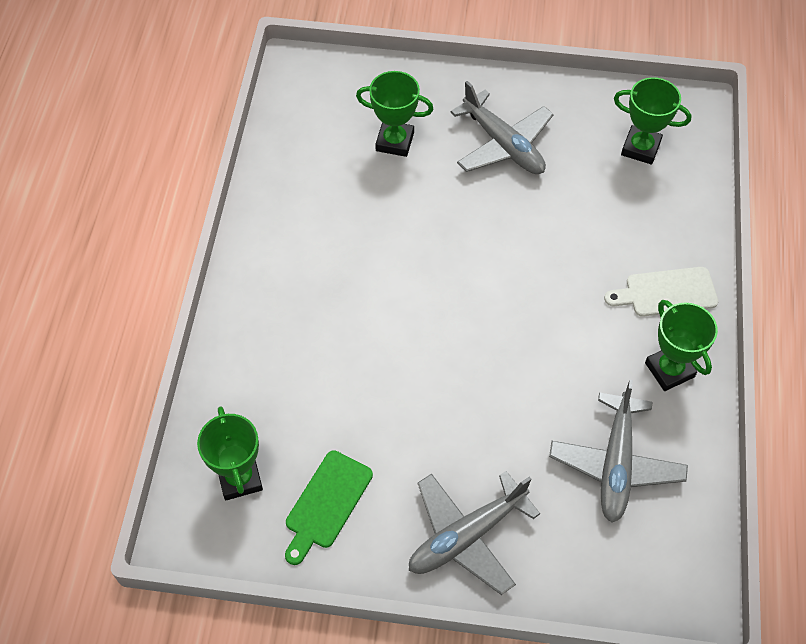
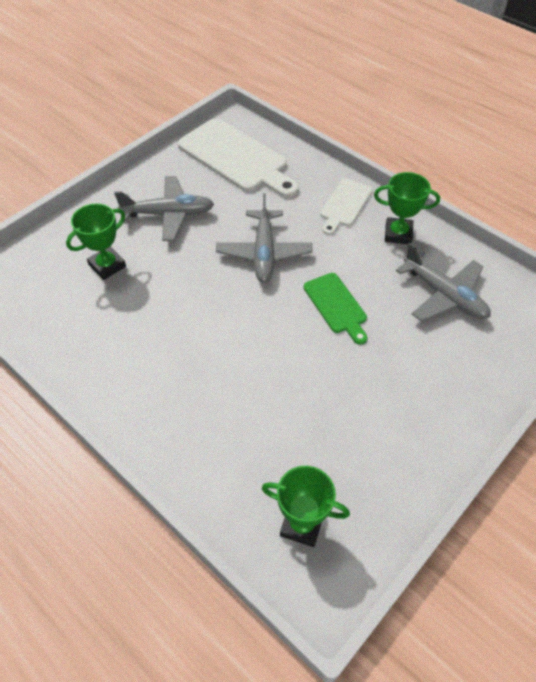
camera: 55 degrees left, 5 degrees down
(327, 503) = (364, 475): green cutting board -> green cutting board (336, 305)
(466, 536) = (445, 403): grey plane -> grey plane (264, 253)
(640, 148) = (236, 158): green trophy -> white cutting board

